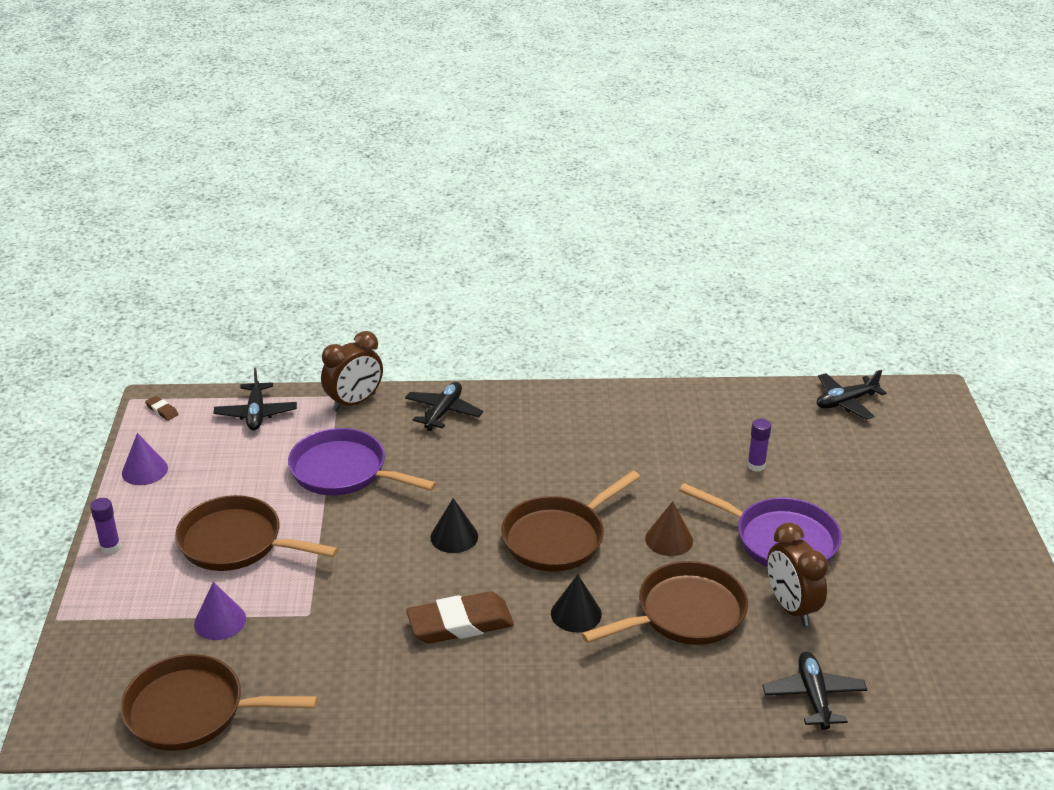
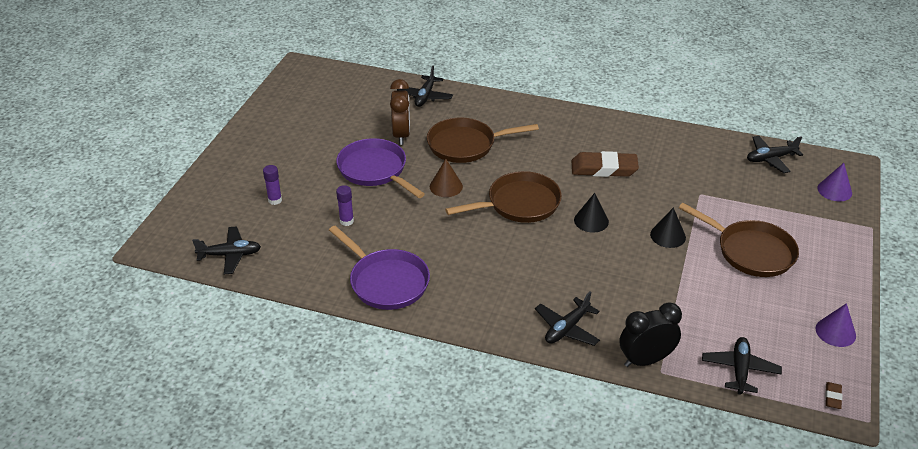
camera: 160 degrees left, 5 degrees up
(110, 547) = (847, 270): purple glue stick -> purple glue stick (275, 200)
(162, 410) = (833, 397): brown eraser -> brown eraser turned 45 degrees clockwise
(193, 711) = (770, 159): brown pan -> black plane
(220, 621) = (759, 202): purple cone -> purple cone (834, 190)
(344, 471) = (664, 290): purple pan -> purple pan (386, 281)
(354, 402) = (645, 360): brown clock -> black clock
(576, 613) = (530, 159): black cone -> black cone (668, 235)

